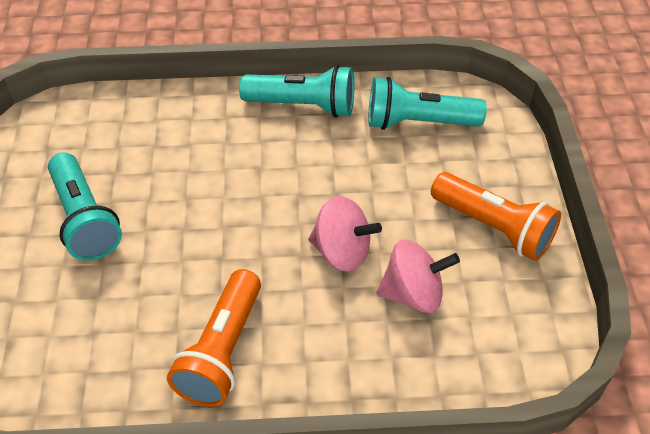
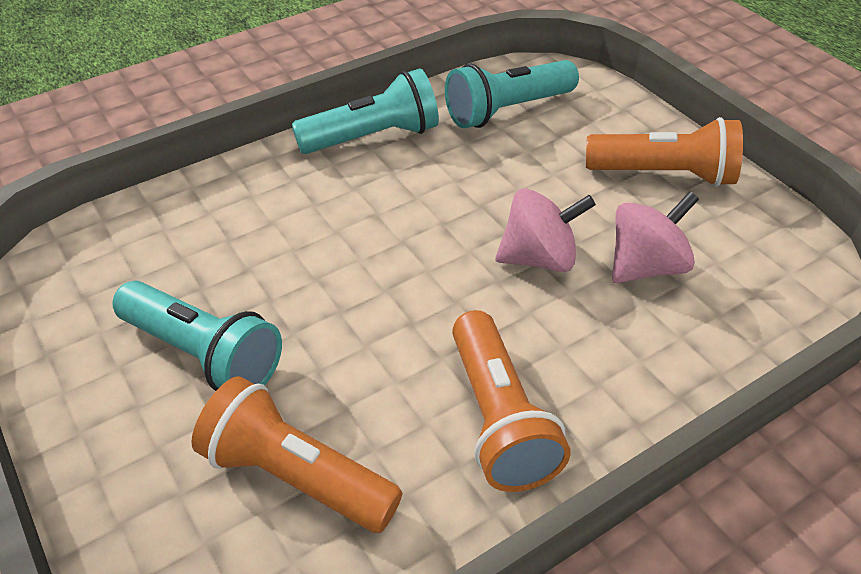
camera: 30 degrees left, 5 degrees down
(80, 324) = (296, 476): none -> orange flashlight

